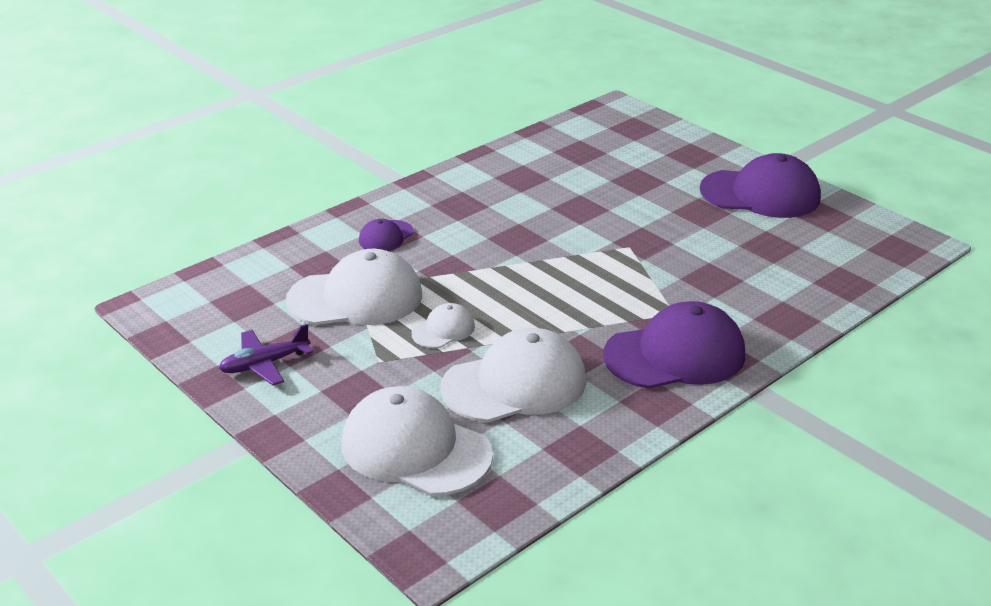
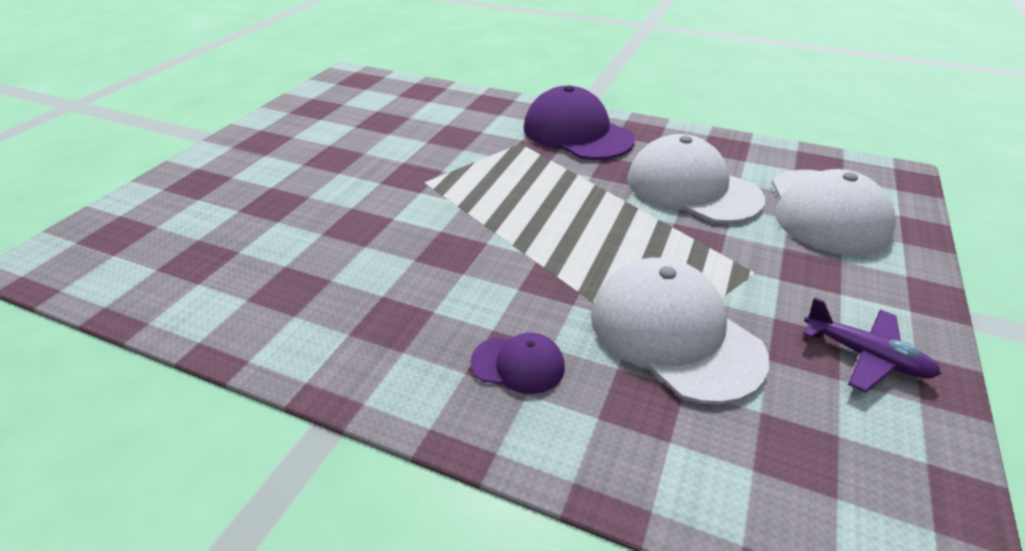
camera: 115 degrees left, 5 degrees up
(443, 330) = (663, 248): white cap -> none
(760, 194) = (284, 136): purple cap -> none

